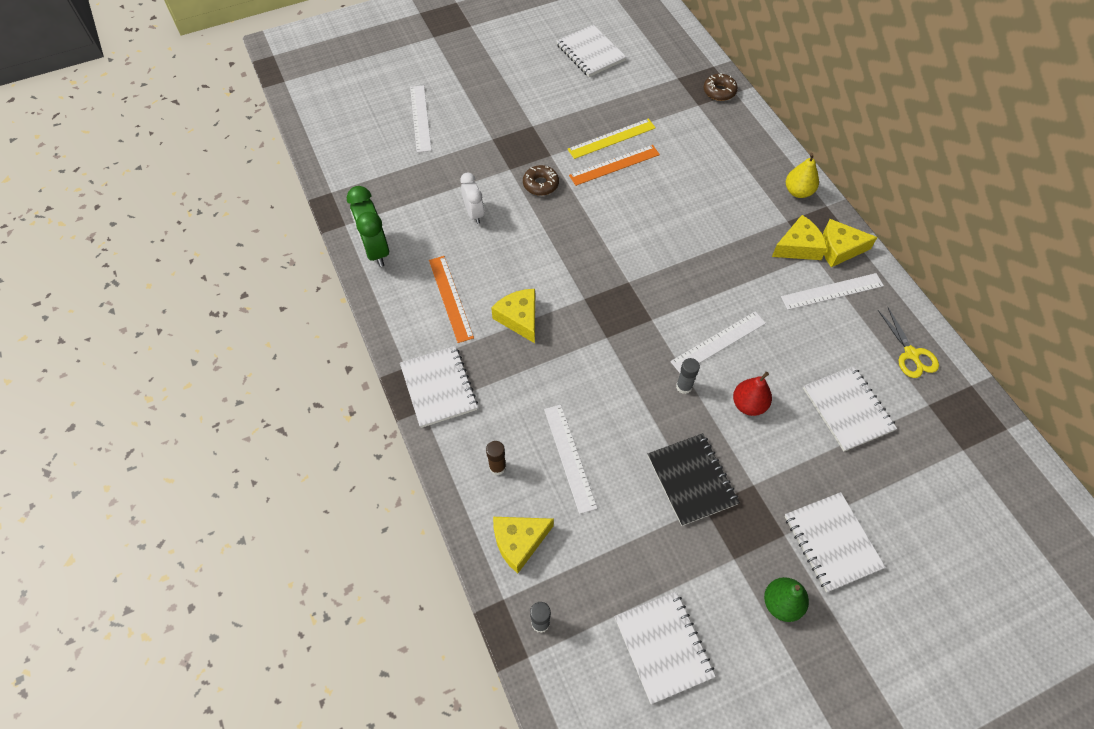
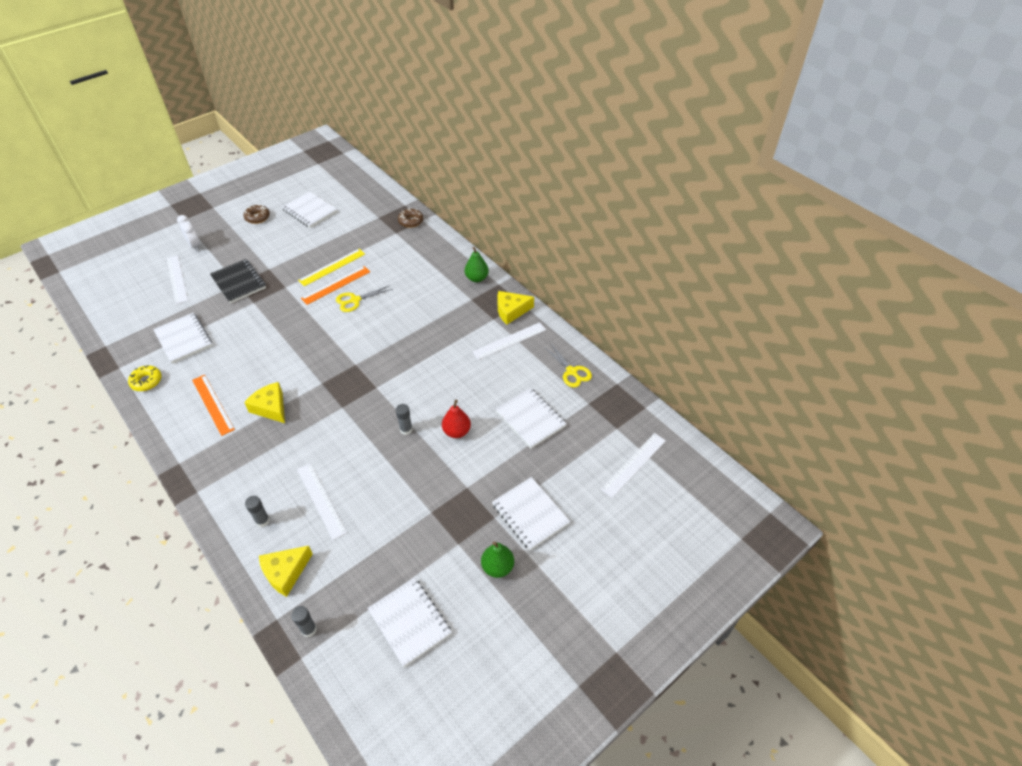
camera: 15 degrees left, 10 degrees down
(375, 250) = (146, 381): green clock -> yellow donut
(439, 387) = (208, 472): white notebook -> white notebook (183, 339)
(474, 213) = (227, 339): white clock -> white clock (194, 245)
(497, 467) = (262, 521): brown glue stick -> grey glue stick
(540, 184) = (279, 309): brown donut -> brown donut (257, 217)
(636, 191) = (355, 300): none -> yellow scissors
(692, 480) = (419, 494): black notebook -> black notebook (238, 282)
(718, 342) = (429, 393): white ruler -> white ruler (634, 464)
(798, 191) = (476, 278): yellow pear -> green pear
(798, 247) = (481, 315): yellow cheese -> none

